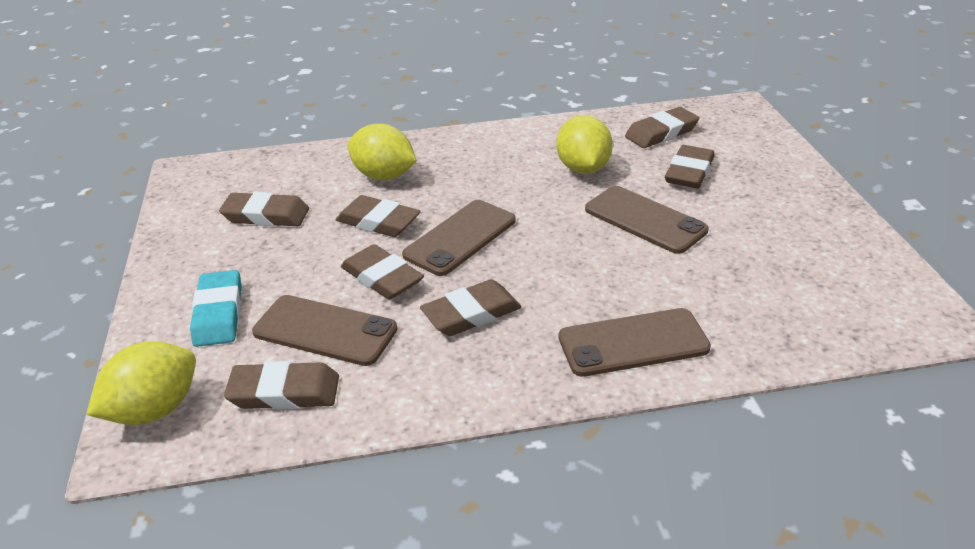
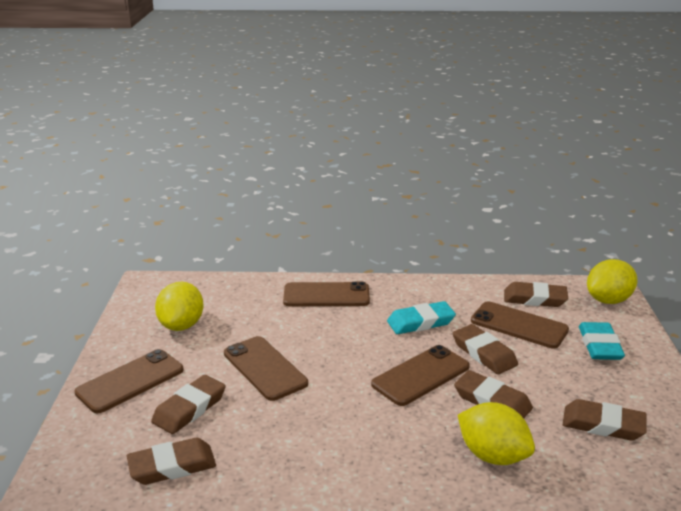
camera: 170 degrees left, 10 degrees down
(471, 314) = (420, 322): brown eraser -> turquoise eraser
(583, 168) = (285, 430): yellow lemon -> yellow lemon (181, 325)
(777, 186) = (130, 381): none -> brown phone

